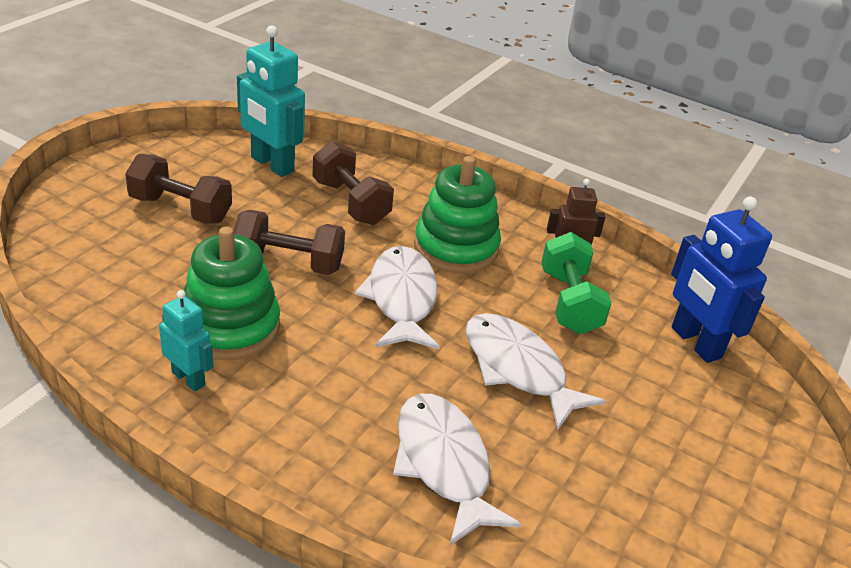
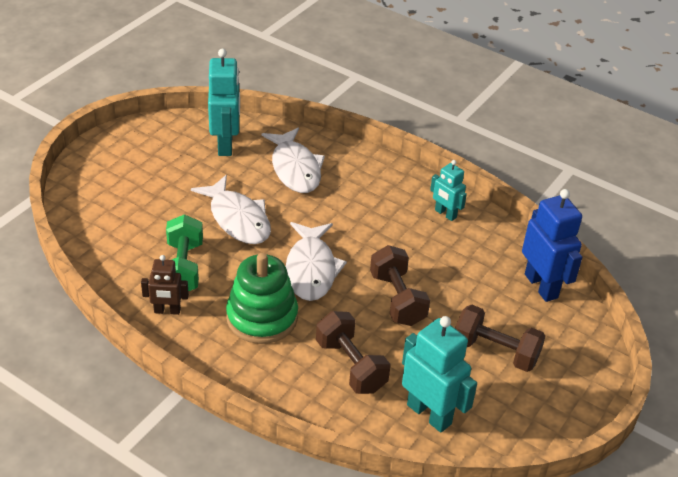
camera: 175 degrees left, 5 degrees up
(230, 327) = (429, 247): green stacking toy -> none
(289, 263) = (397, 299): brown dumbbell -> brown dumbbell turned 60 degrees clockwise
(582, 517) = (226, 144): none -> turquoise robot
(695, 343) = (101, 237): blue robot -> blue robot (541, 286)

